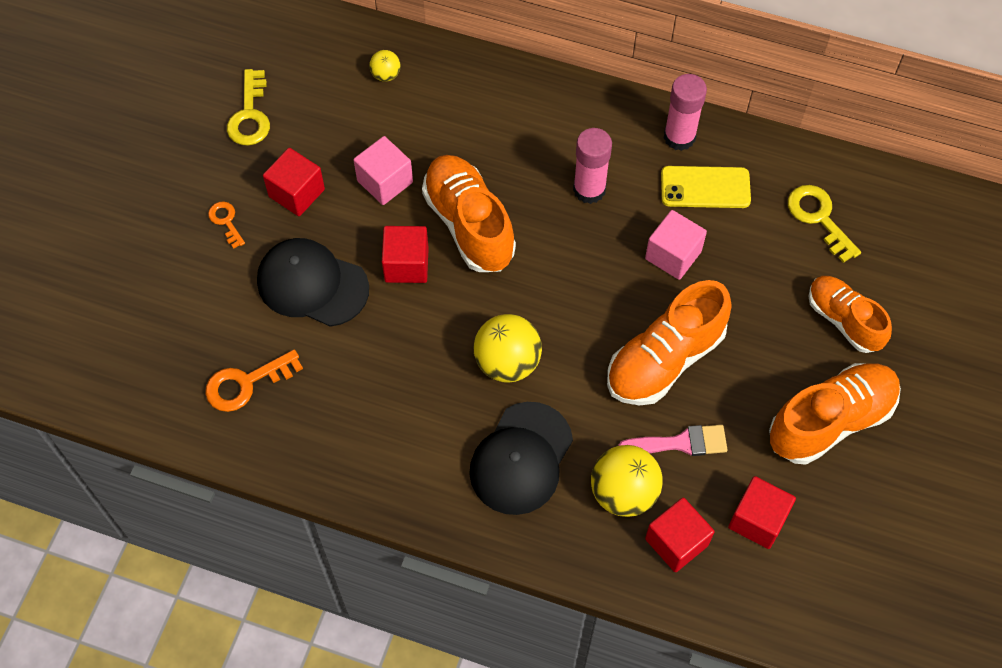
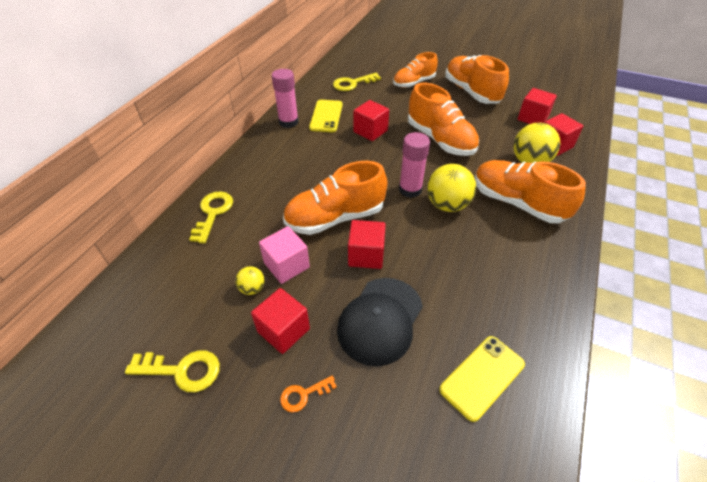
camera: 85 degrees left, 15 degrees down
(246, 383) = (482, 377): orange key -> yellow phone
(386, 75) = (180, 260): yellow ball -> yellow ball (252, 288)
(465, 87) = (213, 213): none -> yellow key
(521, 458) = (517, 203): black cap -> orange shoe
(589, 189) = (318, 159): pink glue stick -> pink glue stick (410, 189)
(673, 255) = (370, 131): pink cube -> red cube
(680, 443) = (493, 139): pink brush -> none

